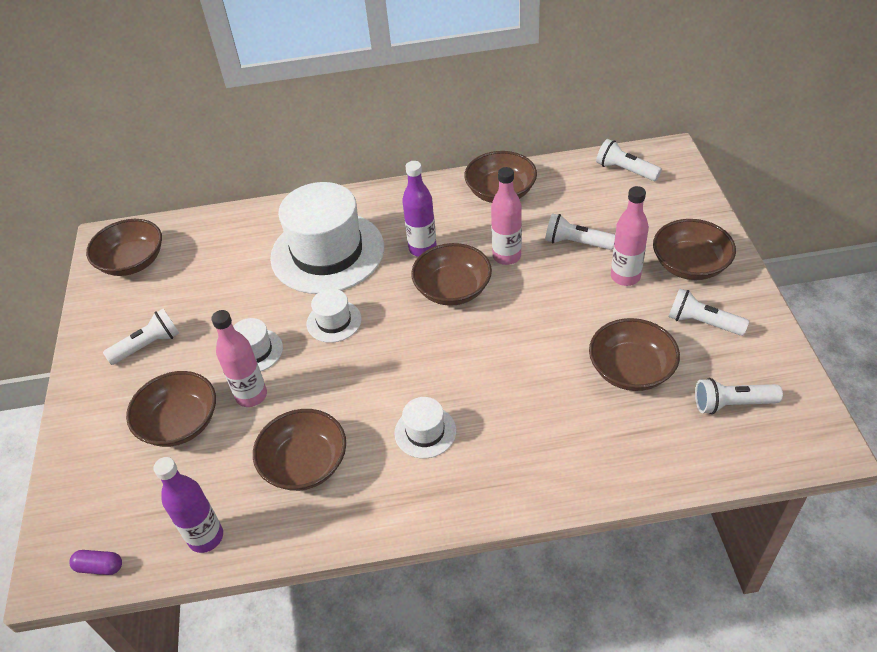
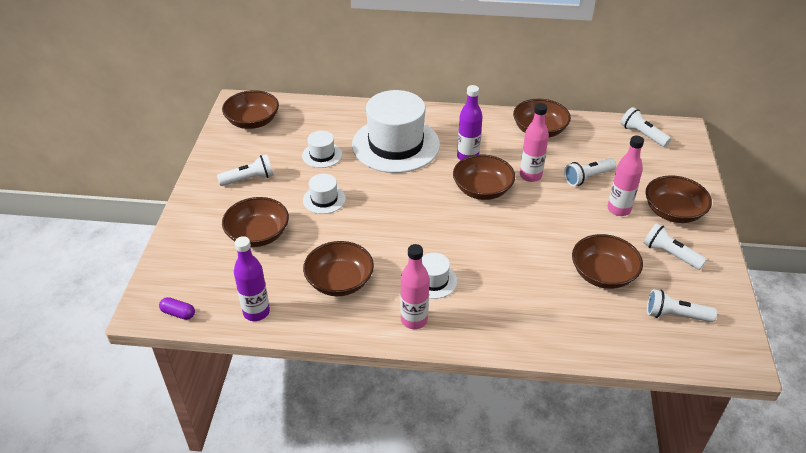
camera: 10 degrees right, 5 degrees down
(251, 396) = (313, 228): pink bottle -> pink bottle (414, 320)
(334, 321) = (387, 192): white hat -> white hat (322, 155)
(576, 243) = (587, 177): white flashlight -> white flashlight turned 60 degrees counterclockwise

